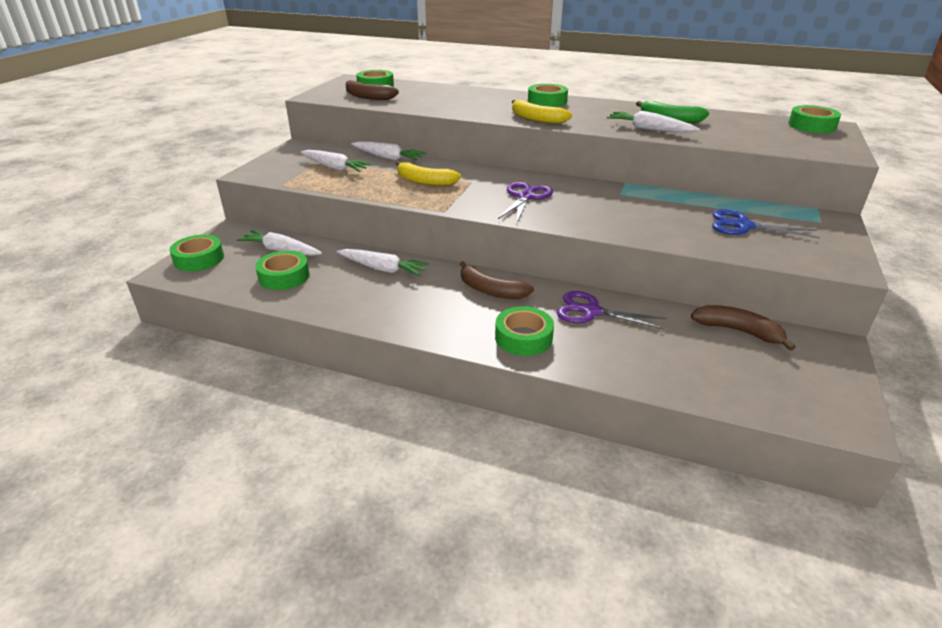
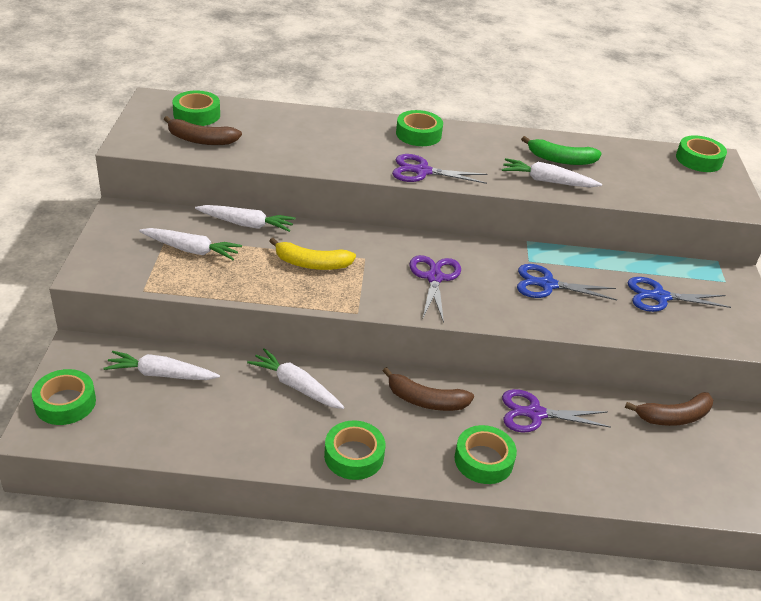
camera: 20 degrees left, 5 degrees up
(284, 276) = (187, 415): green tape -> green tape (354, 456)
(383, 269) = (295, 386): white carrot -> white carrot turned 150 degrees counterclockwise
(536, 119) = (422, 171): yellow banana -> purple scissors
(630, 209) = (547, 285): none -> blue scissors
(738, 331) = (673, 417): brown banana -> brown banana turned 150 degrees clockwise

